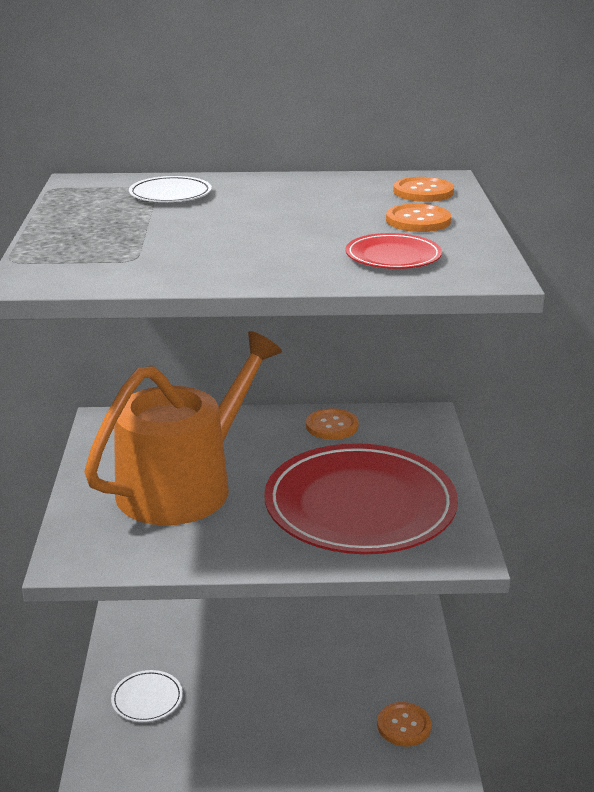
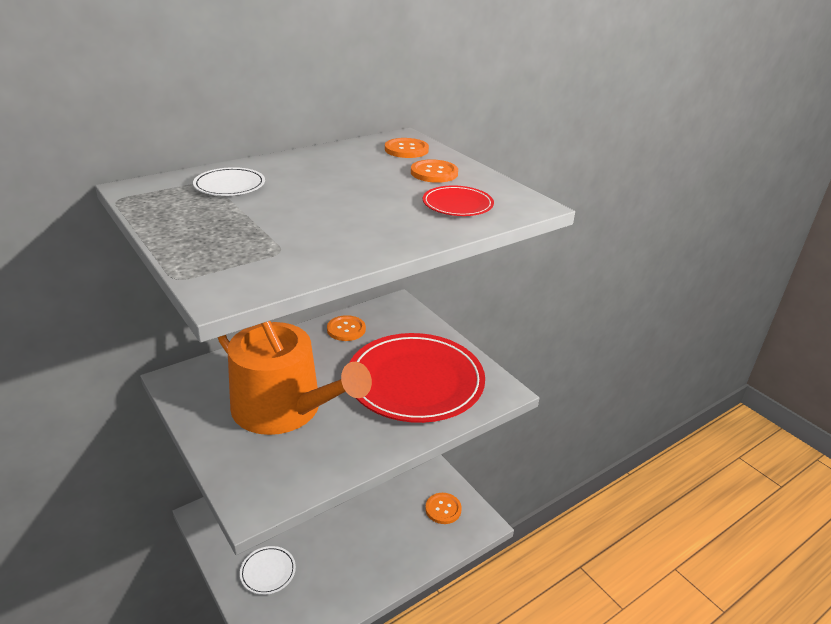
camera: 35 degrees left, 5 degrees up
(184, 484) = (285, 409): orange watering can -> orange watering can turned 120 degrees clockwise

